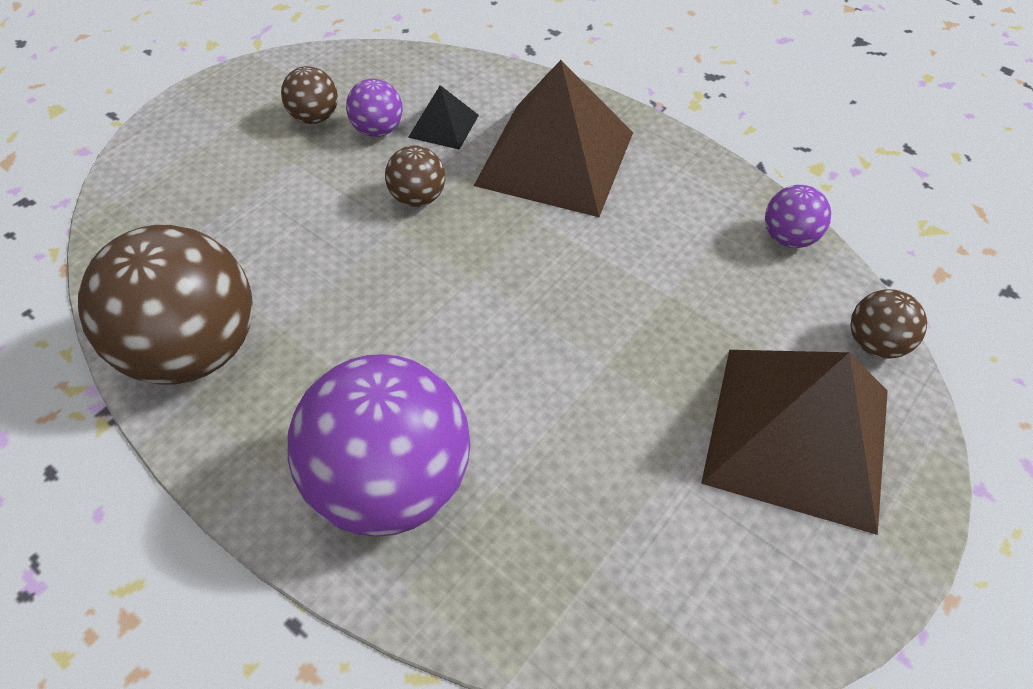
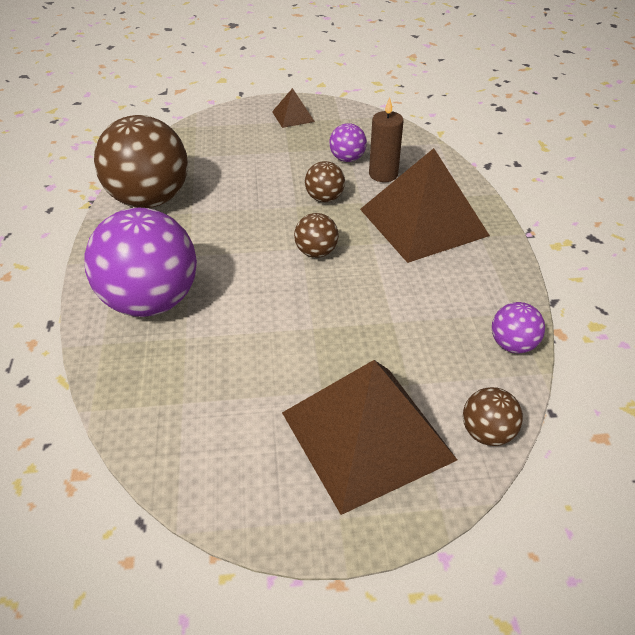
camera: 45 degrees right, 10 degrees down
(236, 110) = (293, 116): none -> brown pyramid
(315, 117) = (324, 138): brown ball -> brown ball (316, 252)
(443, 126) = (383, 174): black pyramid -> brown candle

